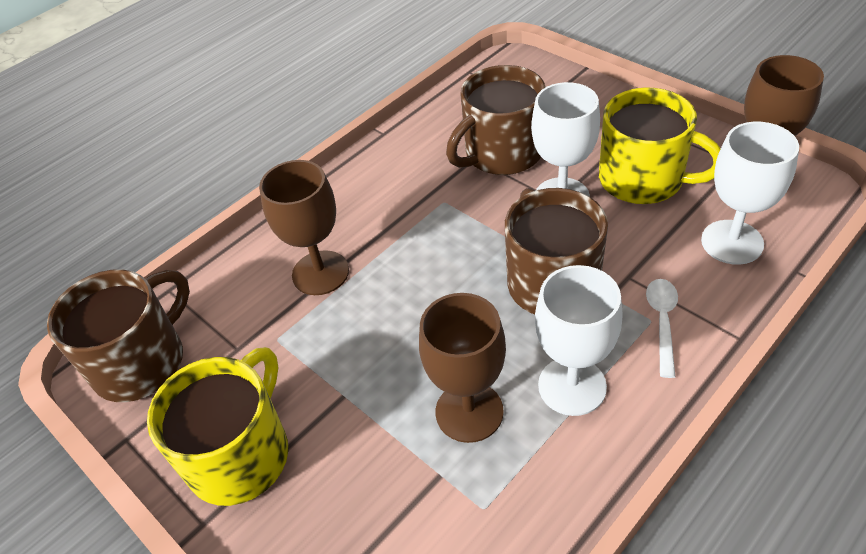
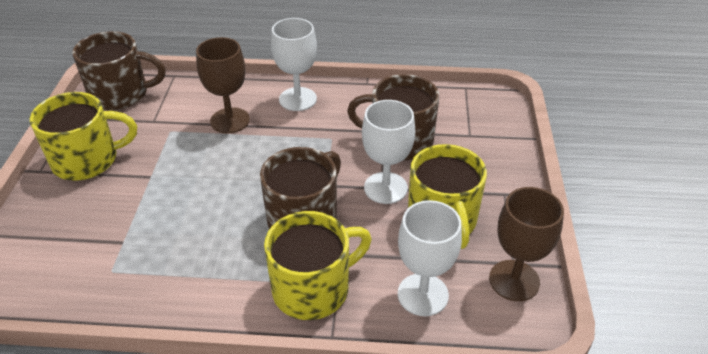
camera: 45 degrees right, 5 degrees down
(469, 412) = (174, 232): brown goblet -> none
(572, 386) = (225, 268): white goblet -> white goblet (297, 99)
(662, 322) = (313, 289): white spoon -> yellow mug

